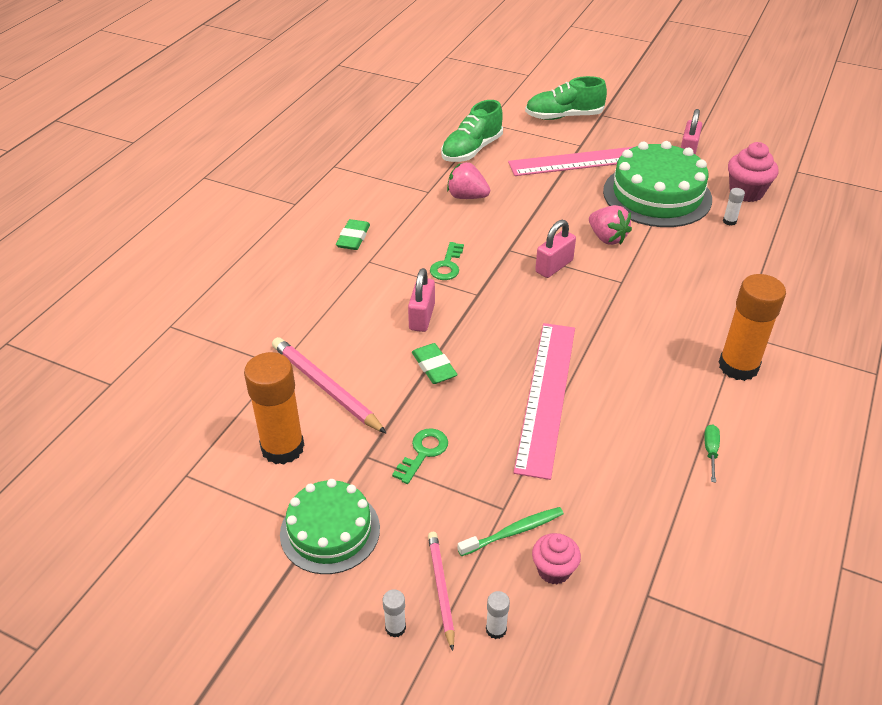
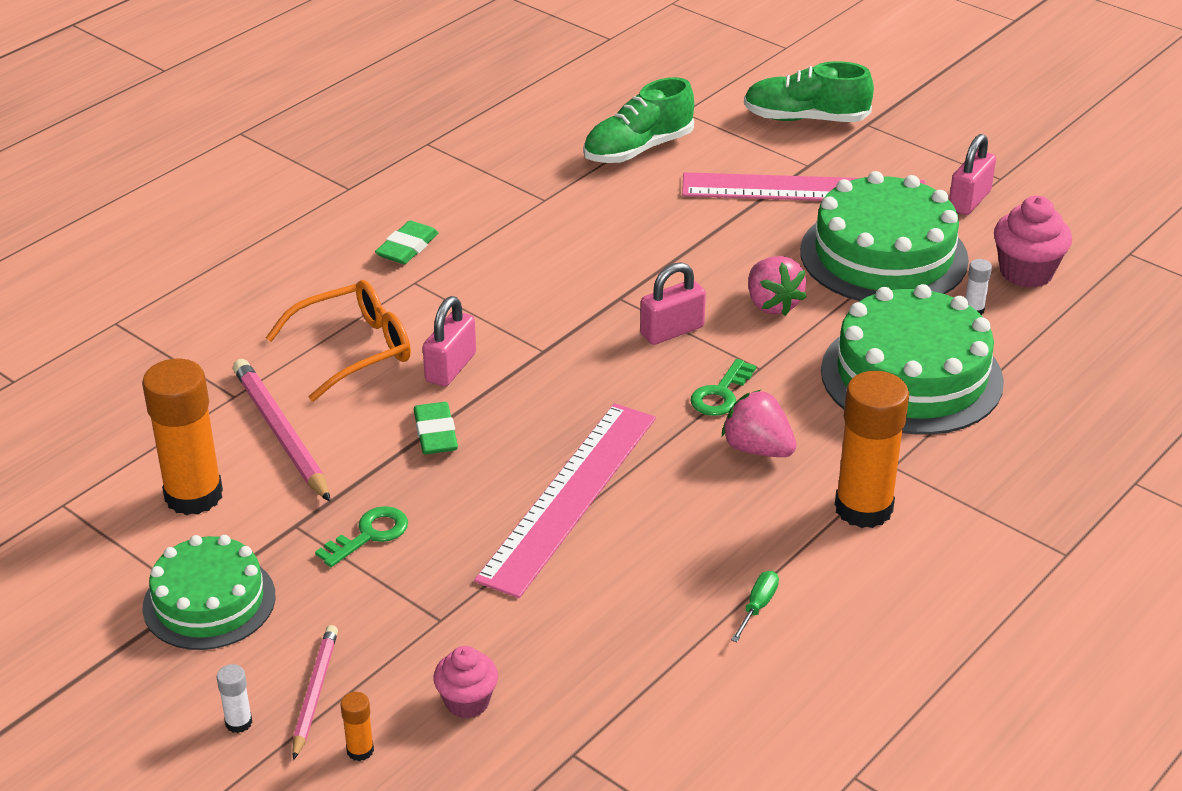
camera: 15 degrees right, 5 degrees down
(350, 316) = (354, 349): none -> orange glasses
(447, 265) = (520, 305): green key -> green key (721, 394)
(467, 196) = (596, 215): pink strawberry -> pink strawberry (757, 449)
(496, 629) = (360, 750): white glue stick -> orange glue stick
(513, 532) = (439, 649): green toothbrush -> none
(717, 270) = (911, 376): none -> green cake

